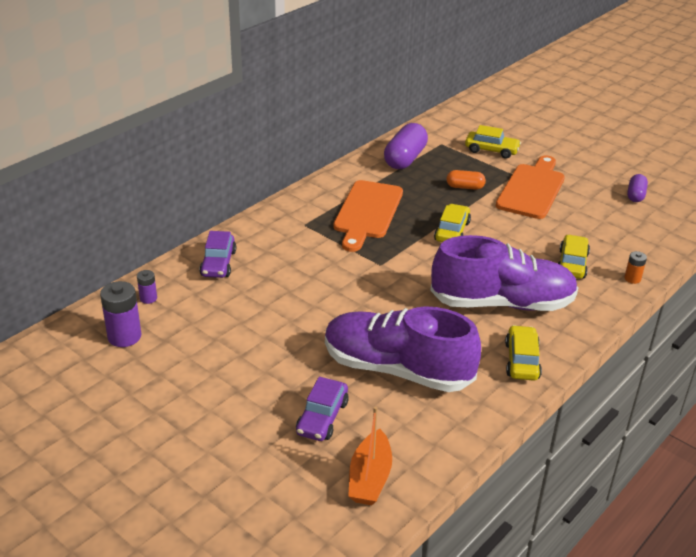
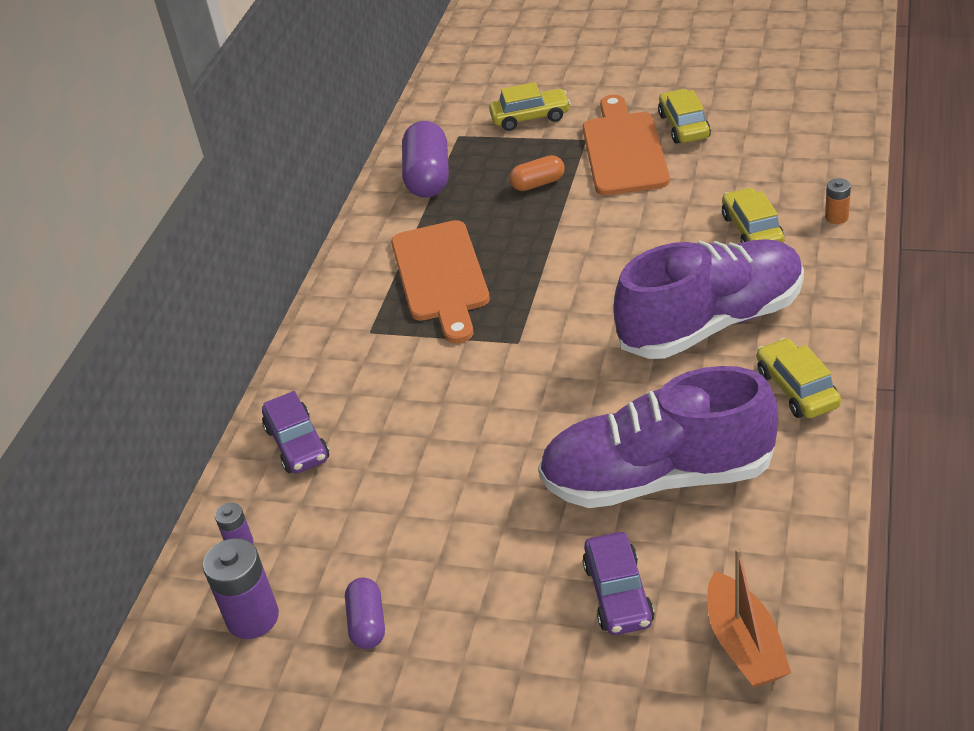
camera: 20 degrees left, 5 degrees up
(452, 231) = (571, 253): yellow car -> yellow car (684, 126)
(635, 195) = (753, 104): purple capsule -> purple capsule (367, 623)

